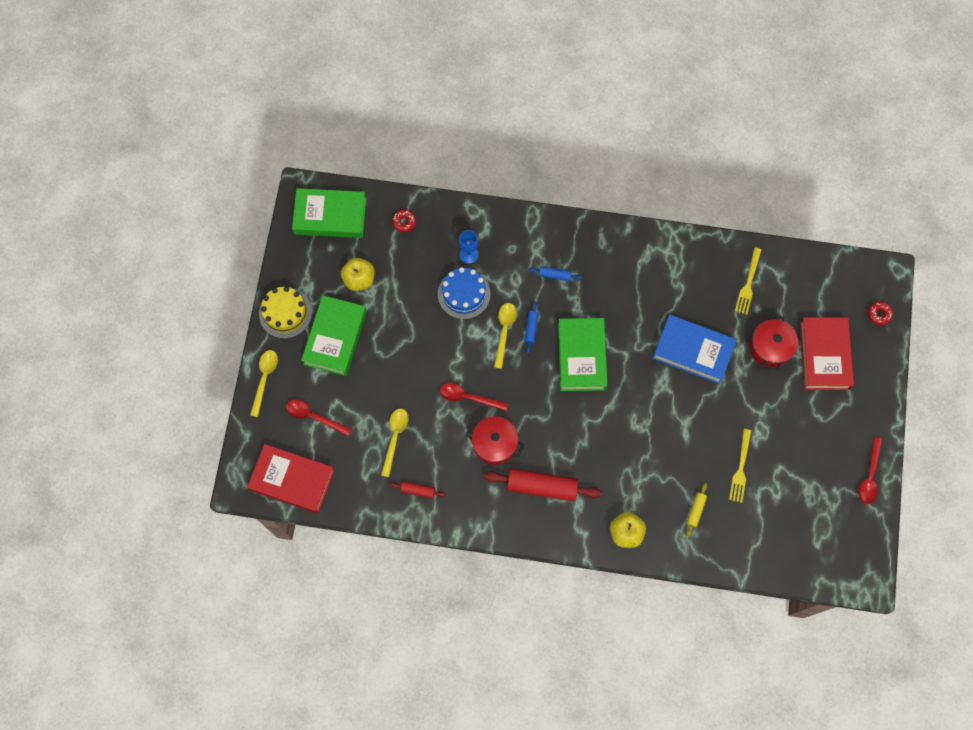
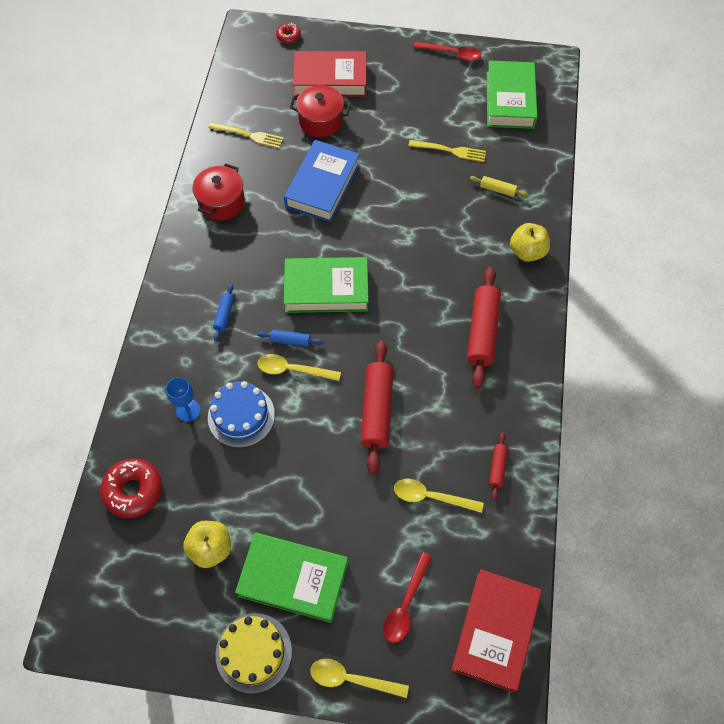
camera: 90 degrees left, 10 degrees down
(330, 216) = (111, 592): green book -> green book (510, 100)
(404, 222) = (133, 490): red donut -> red donut, size x1.85
(468, 397) = (376, 410): red spoon -> red rolling pin
(494, 444) = (434, 381): red pot -> red pot (221, 202)

